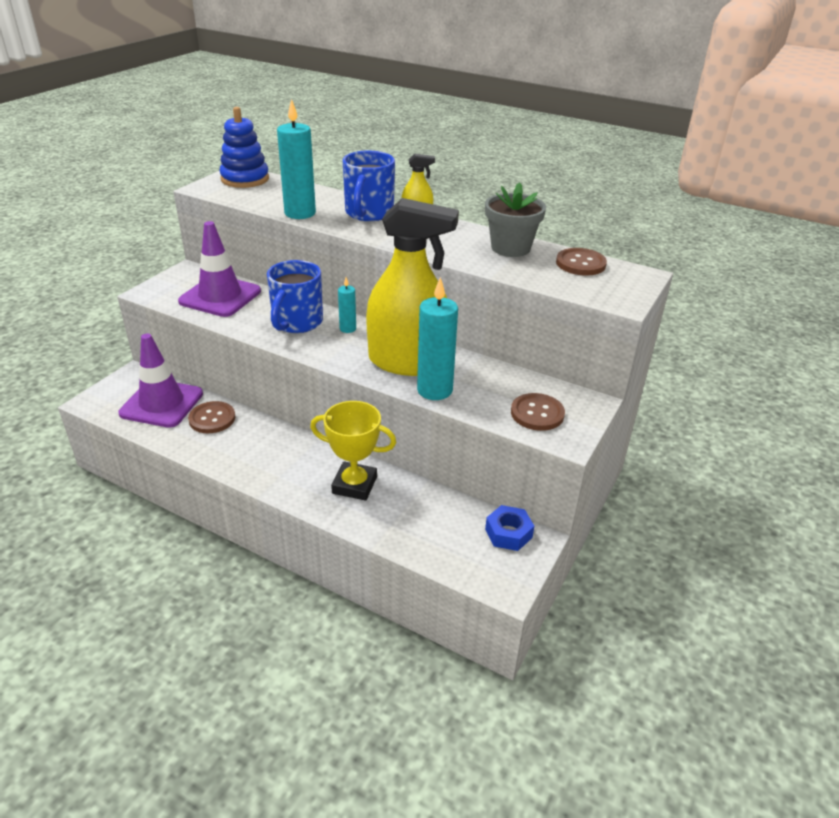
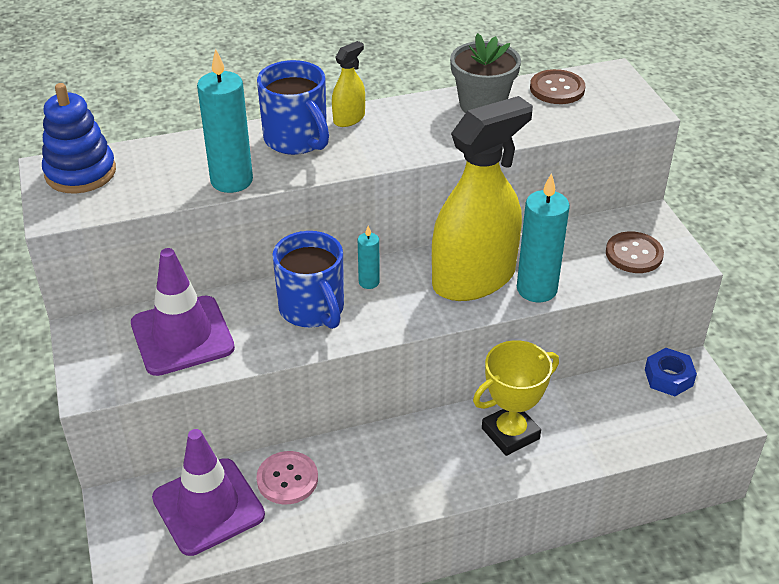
camera: 45 degrees left, 5 degrees up
(212, 419) = (287, 479): brown button -> pink button

